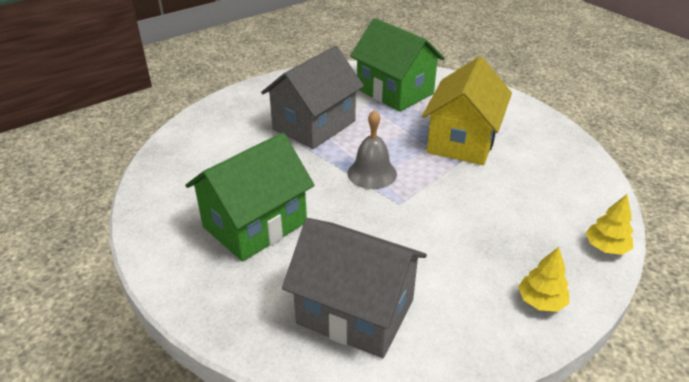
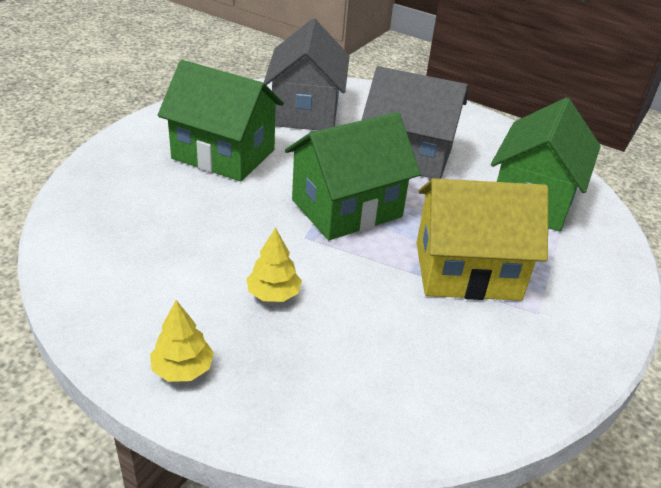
camera: 65 degrees right, 0 degrees up
(355, 312) = (127, 233): grey house -> grey house (305, 111)
(372, 173) = (347, 208): grey bell -> green house
(606, 247) = (313, 434): yellow tree -> yellow tree (273, 294)

